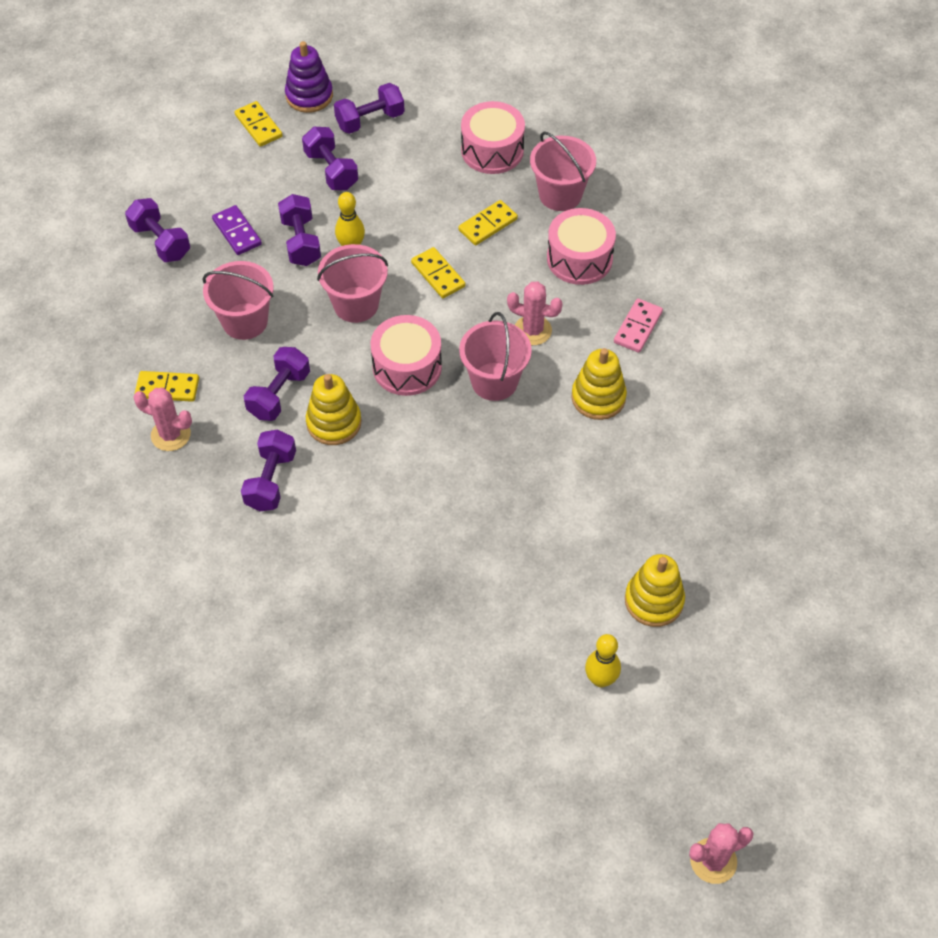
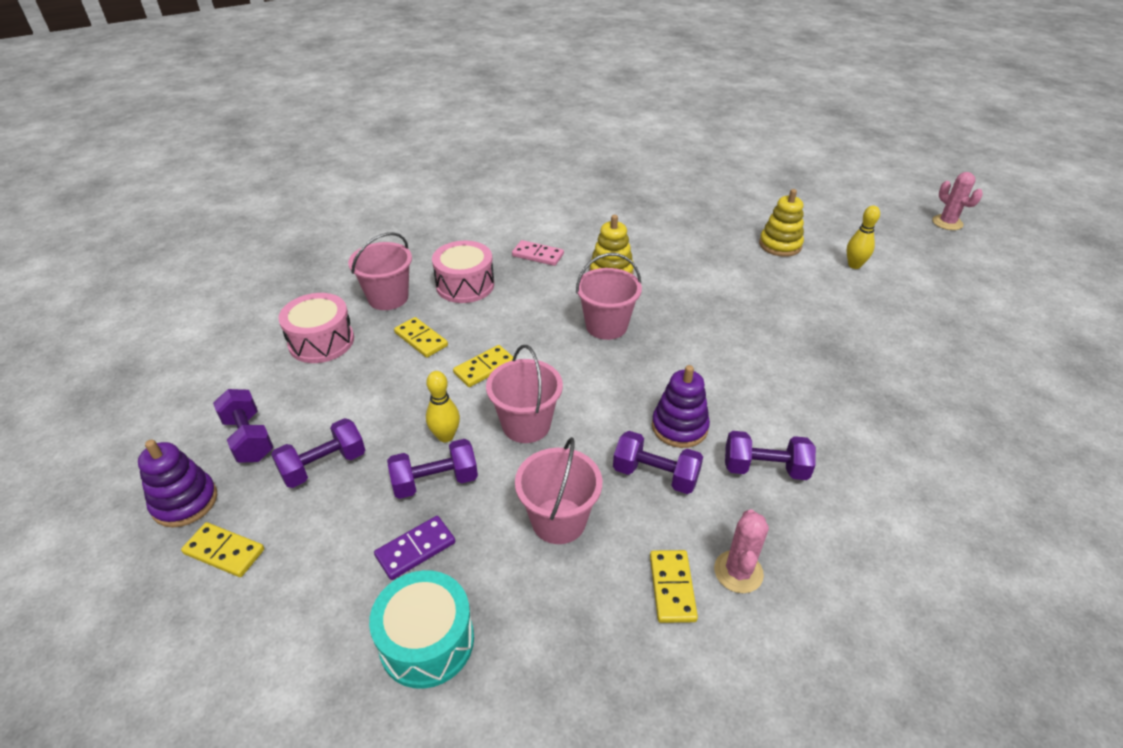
camera: 95 degrees left, 15 degrees down
(160, 241) = (427, 641): purple dumbbell -> turquoise drum
(258, 126) = (224, 551): yellow domino -> yellow domino turned 60 degrees clockwise
(334, 422) = (679, 427): yellow stacking toy -> purple stacking toy
(407, 367) = (600, 381): pink drum -> none
(532, 330) = (547, 307): pink cactus -> none

